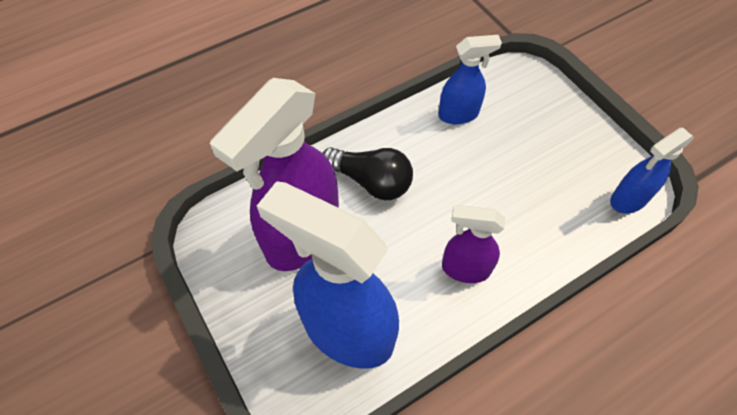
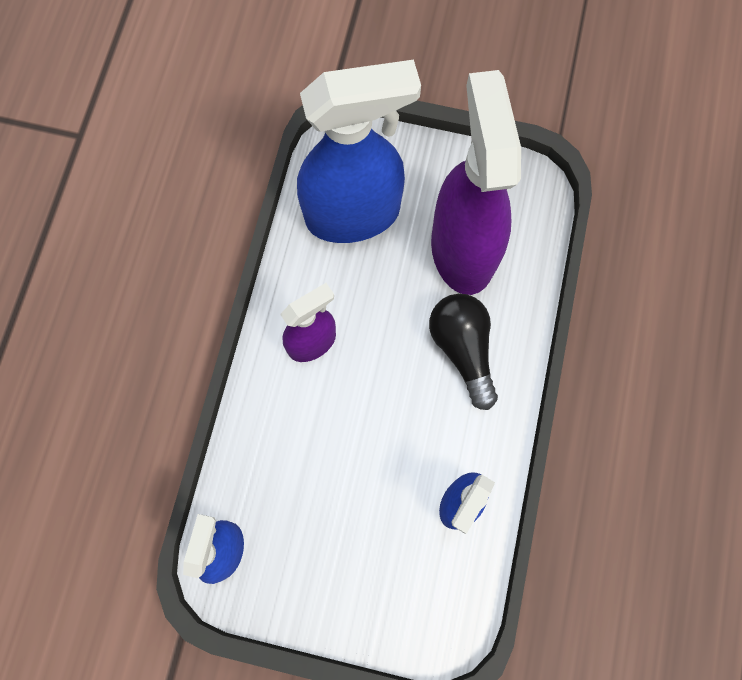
camera: 135 degrees right, 15 degrees up
(371, 181) = (462, 349): black light bulb -> black light bulb turned 90 degrees clockwise

